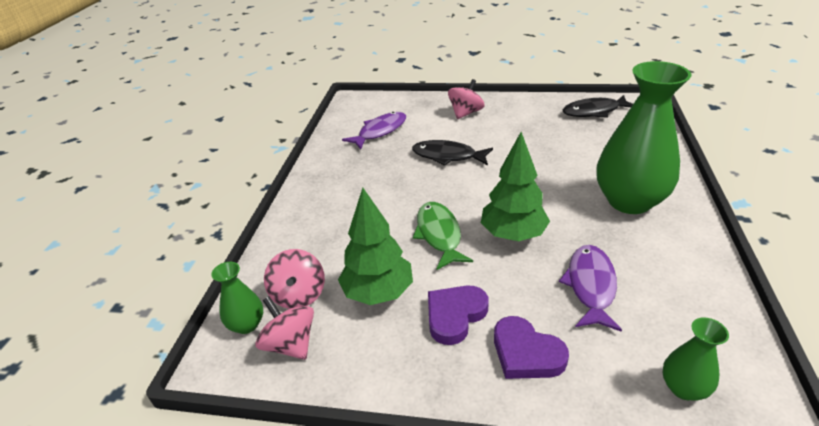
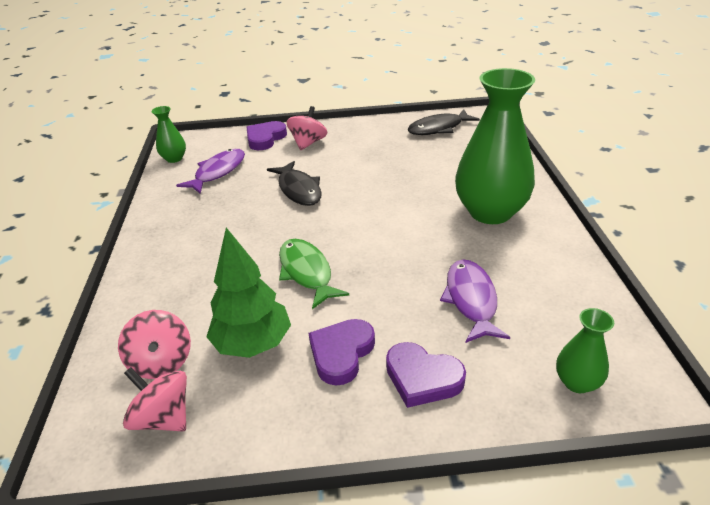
camera: 15 degrees left, 0 degrees up
(247, 324) = (105, 406): green vase -> green vase (174, 158)
(427, 105) = (265, 138): none -> purple heart
(448, 156) = (298, 190): black fish -> black fish turned 120 degrees counterclockwise
(513, 235) = (384, 261): green tree -> none

